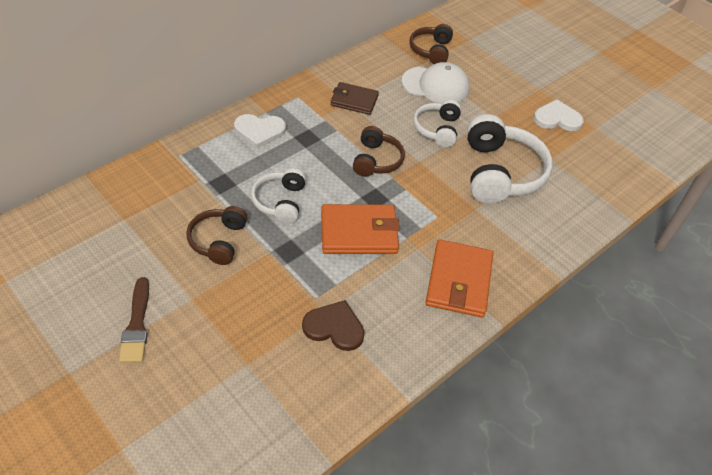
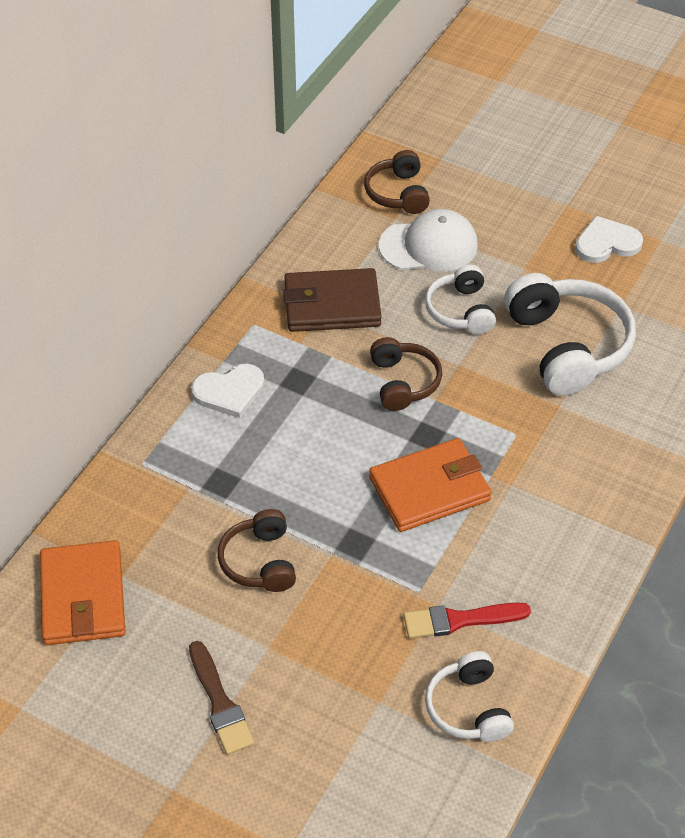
camera: 15 degrees left, 0 degrees up
(280, 202) = (310, 482): white headphones -> white headphones (468, 708)
(334, 327) = (460, 620): brown heart -> red brush
(354, 100) = (332, 304): brown wallet -> brown wallet, size x1.52
(458, 281) = (580, 509): orange wallet -> orange wallet (82, 597)

